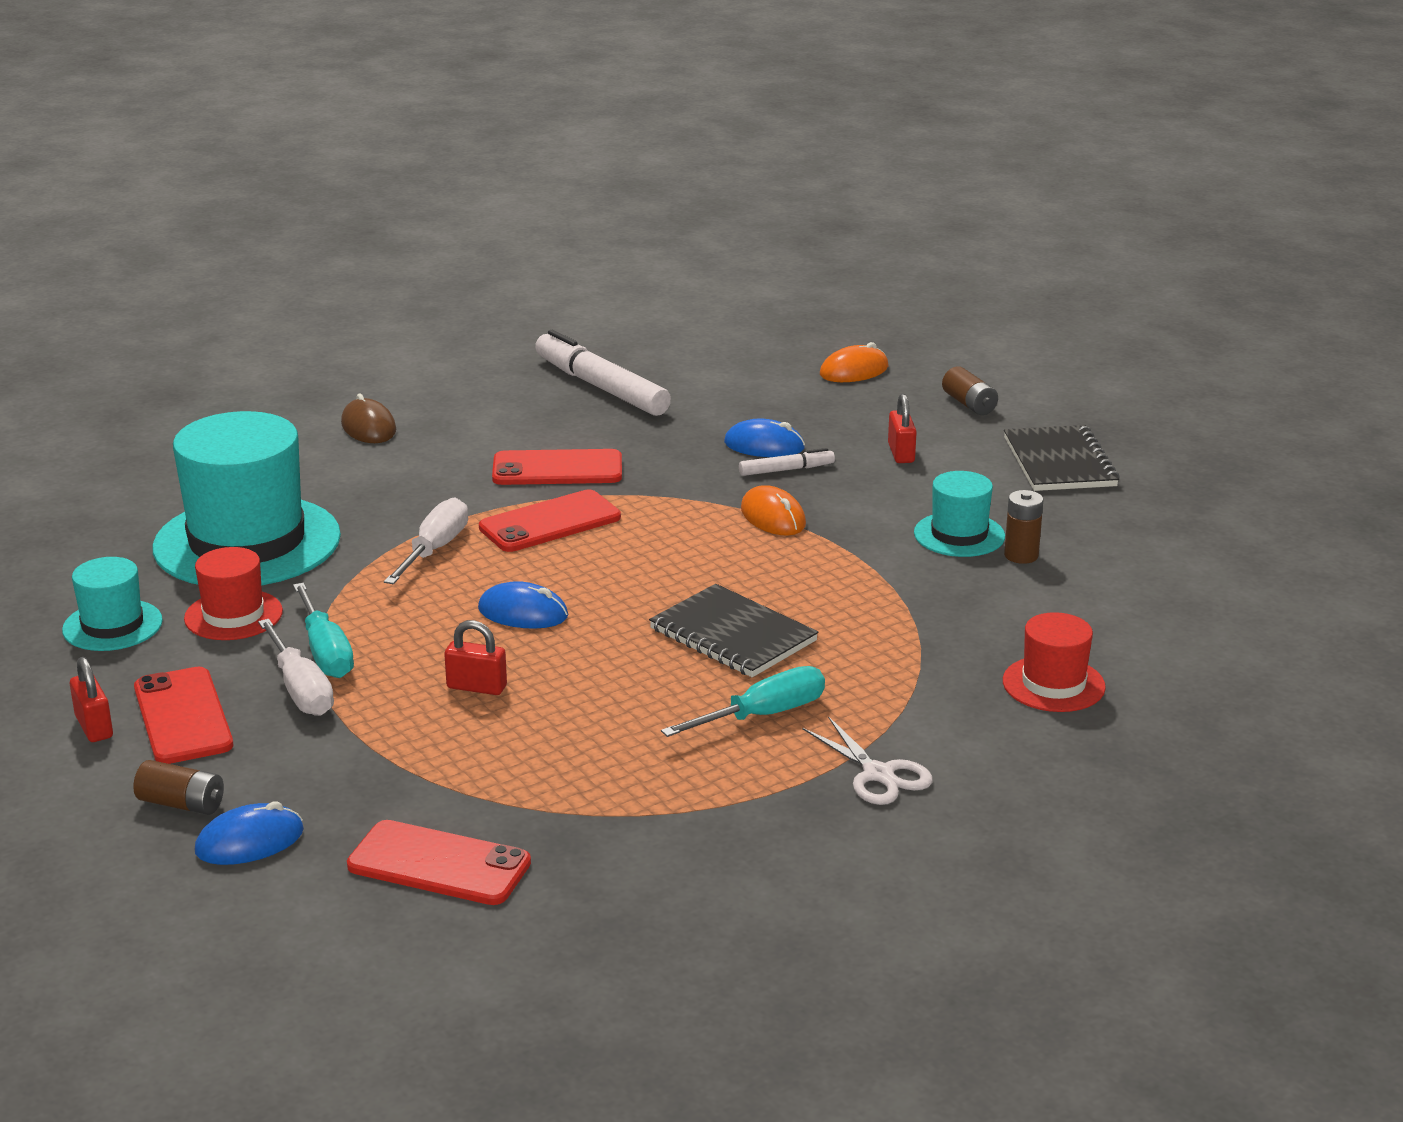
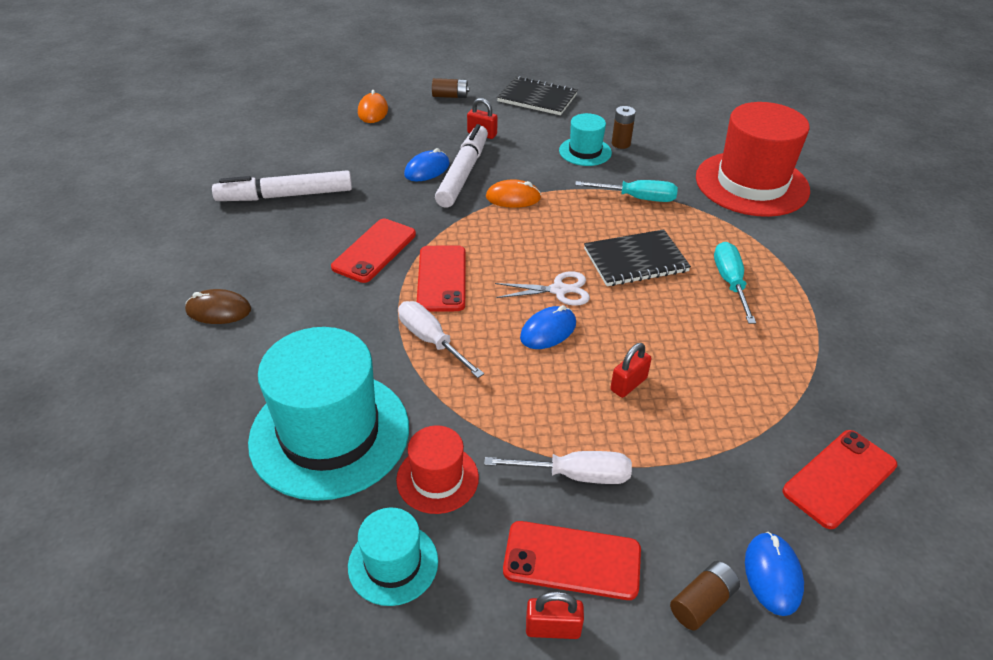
camera: 60 degrees left, 15 degrees up
(326, 653) = (532, 444): turquoise screwdriver -> turquoise screwdriver (638, 198)
(786, 470) = (463, 173): white marker -> white marker, size x2.07
(878, 774) = (811, 267): white scissors -> white scissors (559, 290)
(1053, 684) = (751, 184): red hat -> red hat, size x2.02

